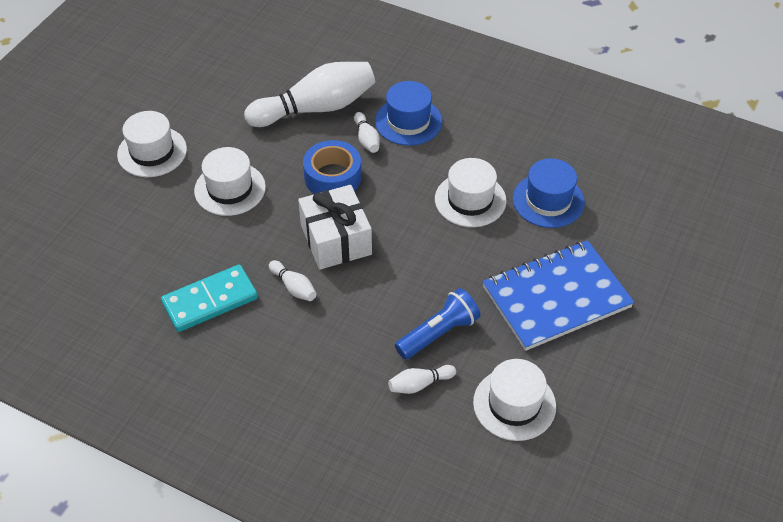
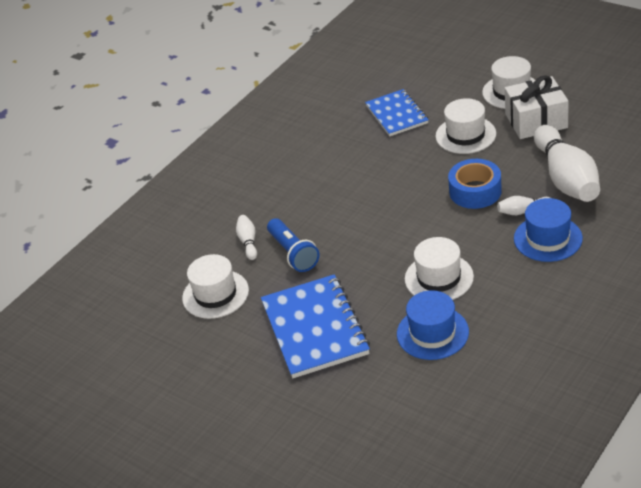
camera: 105 degrees right, 10 degrees down
(177, 256) = (397, 114): none -> blue notebook
(210, 301) = (350, 134): turquoise domino -> none
(294, 287) = (355, 174): white bowling pin -> none
(336, 240) = (401, 195): white gift -> white gift (536, 121)

